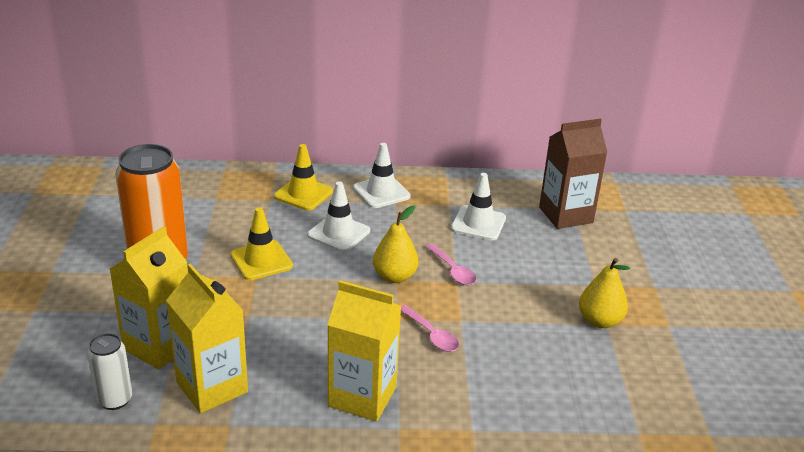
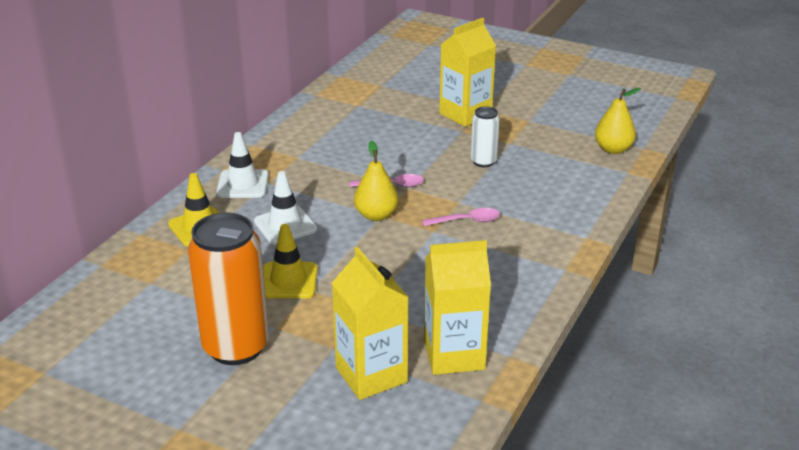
camera: 60 degrees left, 0 degrees up
(114, 400) = (432, 420): white can -> white can (483, 162)
(362, 396) = (518, 276): yellow carton -> yellow carton (465, 114)
(478, 223) = (338, 152): white traffic cone -> none
(566, 215) = (364, 111): brown carton -> none
(599, 321) = (504, 144): yellow pear -> yellow pear (613, 149)

